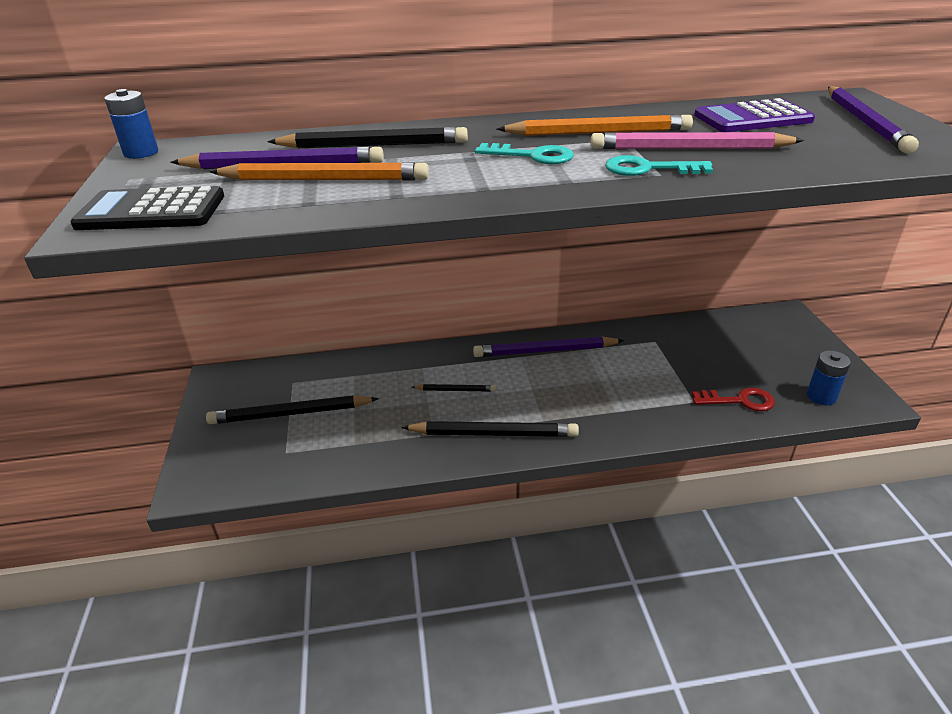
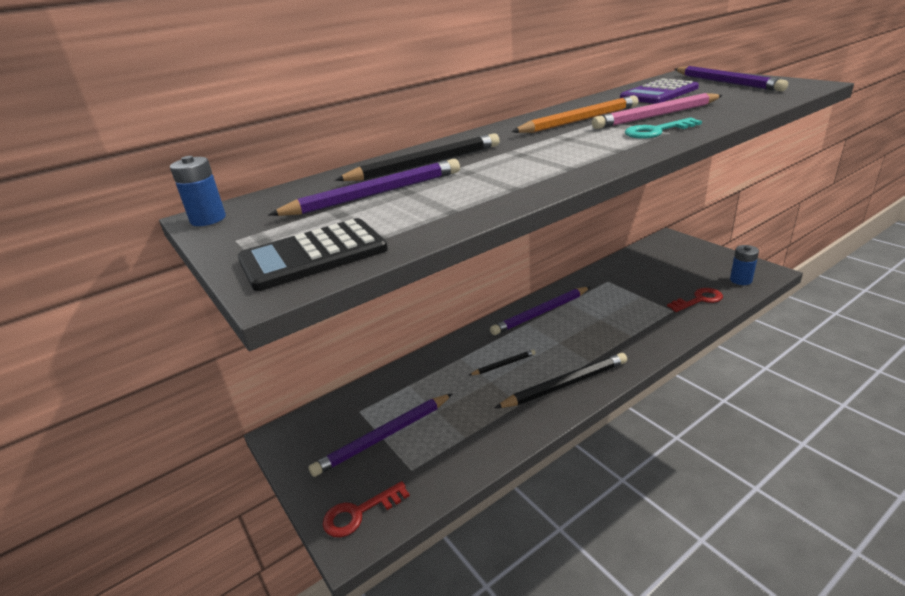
camera: 25 degrees left, 5 degrees down
(215, 469) = (359, 513): none -> red key
(290, 413) = (383, 437): black pencil -> purple pencil
(325, 180) = (432, 193): orange pencil -> none
(532, 156) = (563, 142): turquoise key -> none

